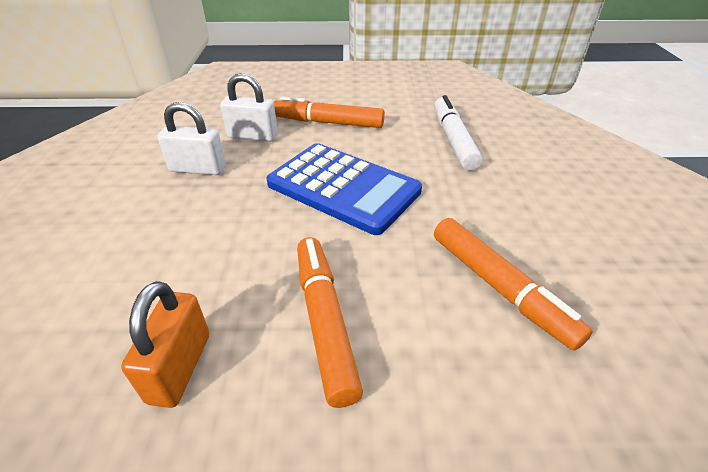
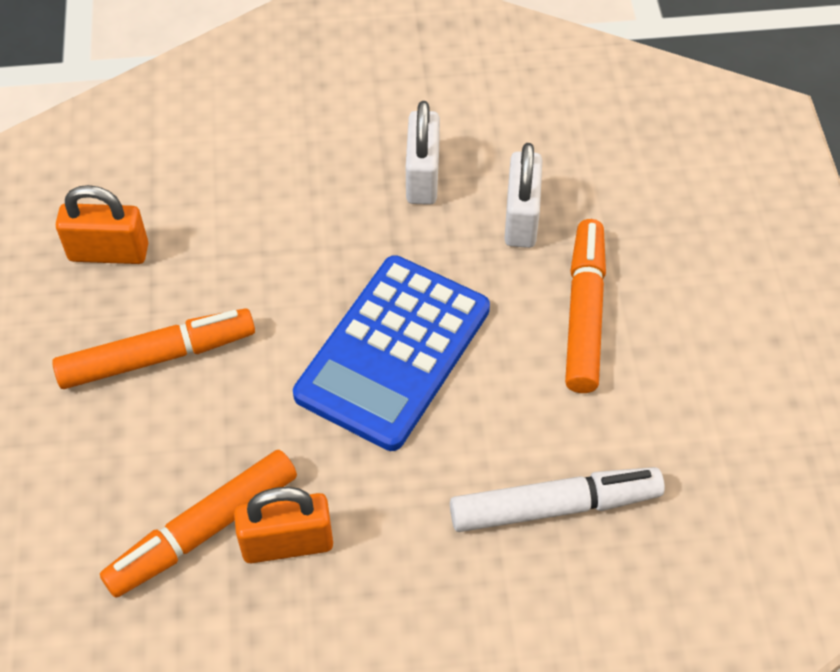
camera: 85 degrees right, 15 degrees up
(500, 241) = (287, 543): none -> orange padlock

